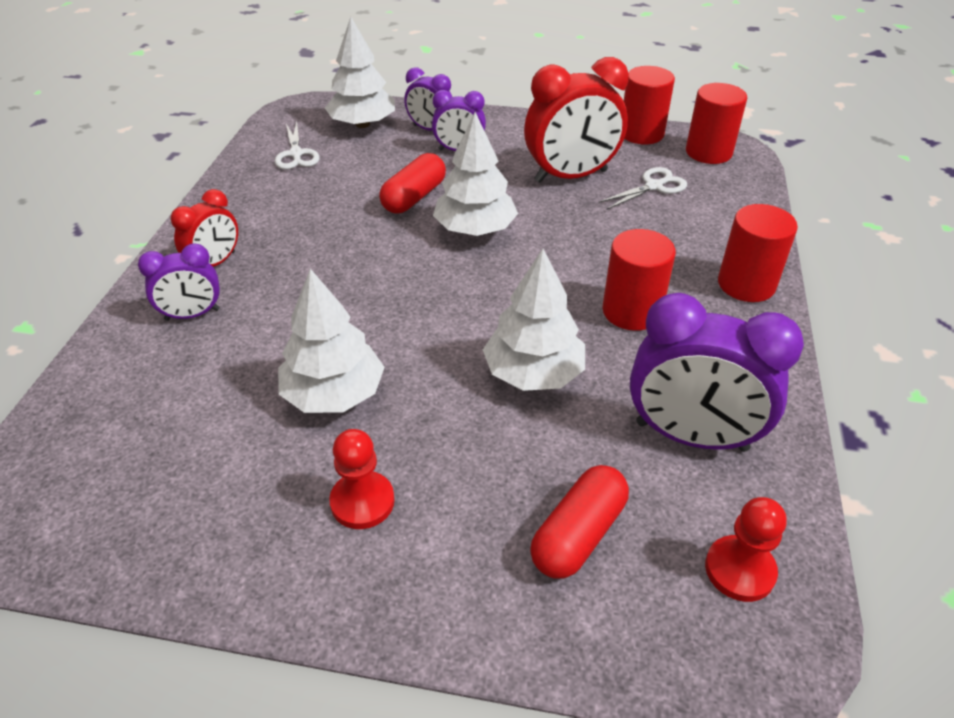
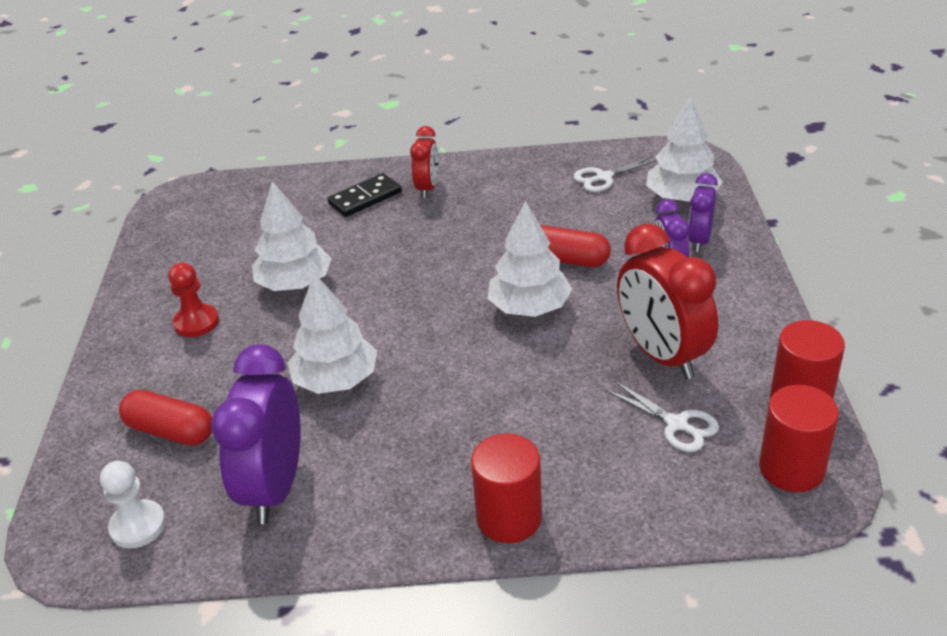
camera: 80 degrees right, 5 degrees down
(192, 315) = (365, 198): purple clock -> black domino
(215, 263) = (428, 188): red clock -> red clock turned 105 degrees counterclockwise
(631, 311) = (435, 431): red cylinder -> none
(739, 570) = (138, 526): red pawn -> white pawn

